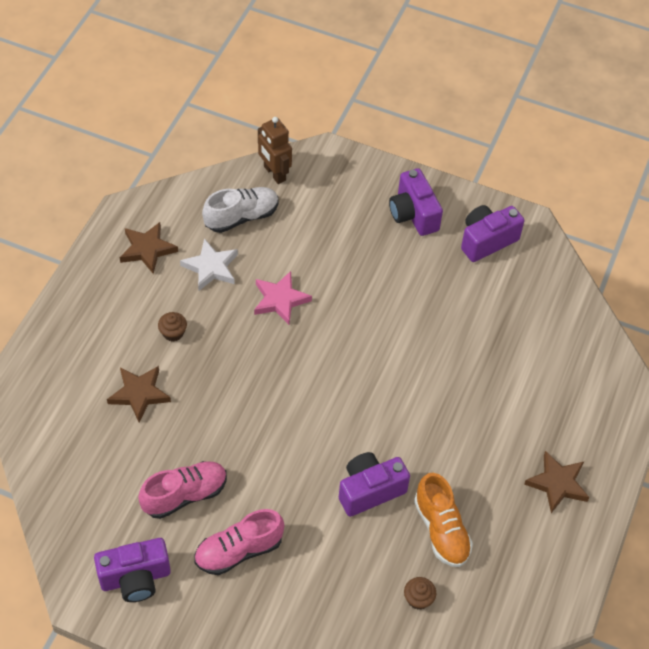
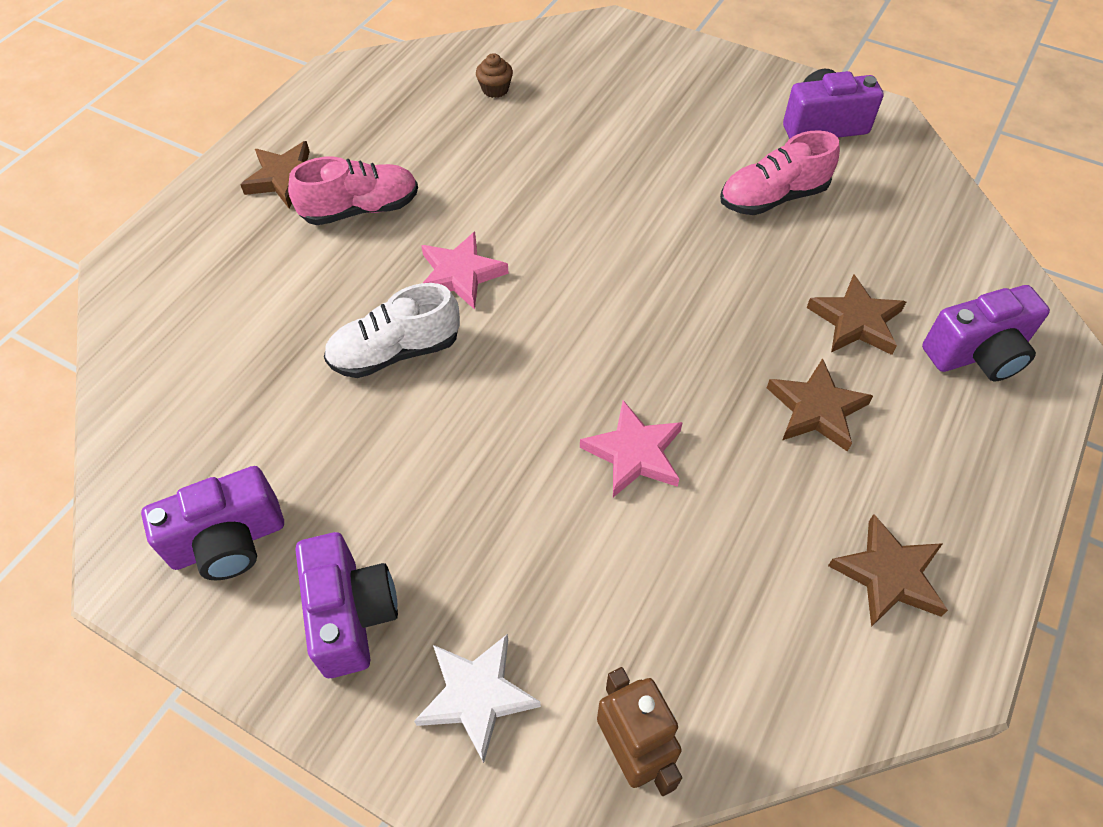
camera: 170 degrees left, 0 degrees up
(173, 333) = (816, 409): brown cupcake -> brown star
(211, 267) = (761, 526): white star -> white star (476, 696)
(239, 551) = (701, 141): pink shoe -> pink shoe (360, 209)
(241, 217) = (705, 637): white shoe -> white shoe (395, 352)
(370, 490) = (530, 187): purple camera -> purple camera (977, 354)
(405, 409) = (460, 275): none -> pink star
(441, 530) = (450, 144): orange shoe -> none

